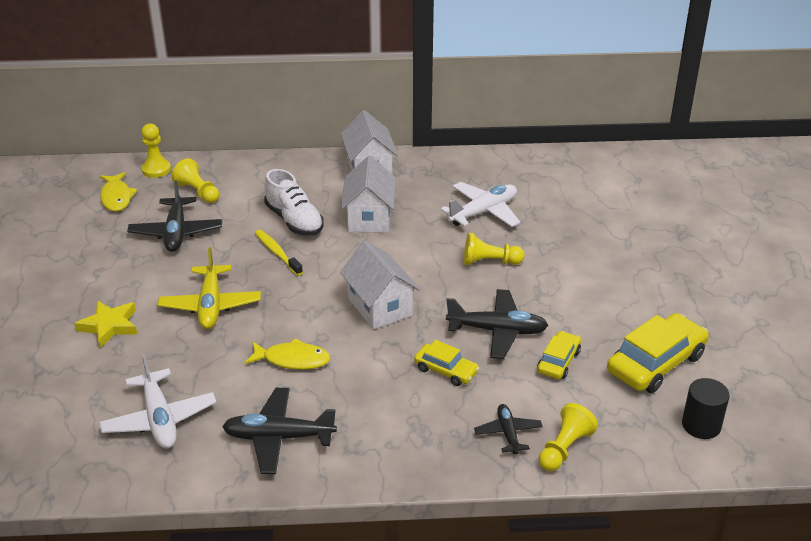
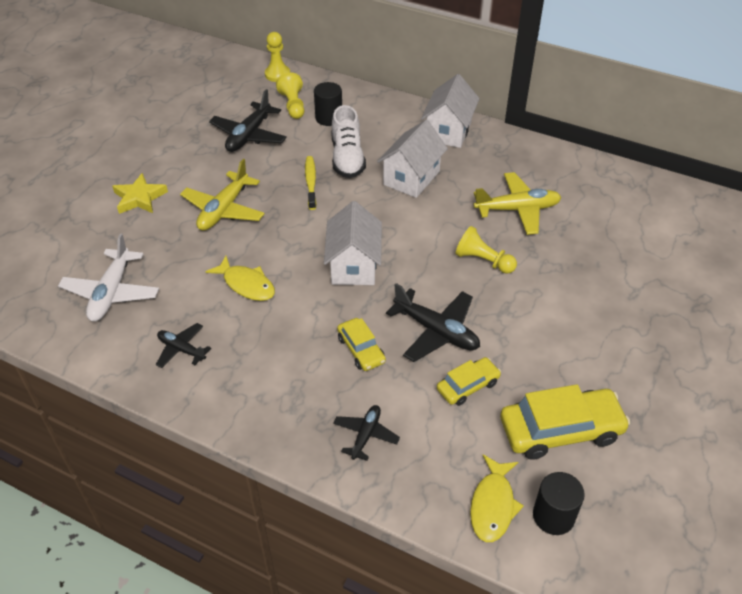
camera: 30 degrees right, 10 degrees up
(117, 197) = (230, 89): yellow fish -> yellow fish (493, 505)
(245, 192) = (329, 118): none -> black cylinder
(278, 437) = (181, 349): black plane -> black plane, size x0.59
(483, 212) = (517, 209): white plane -> yellow plane
(564, 448) = (403, 474): yellow pawn -> none

